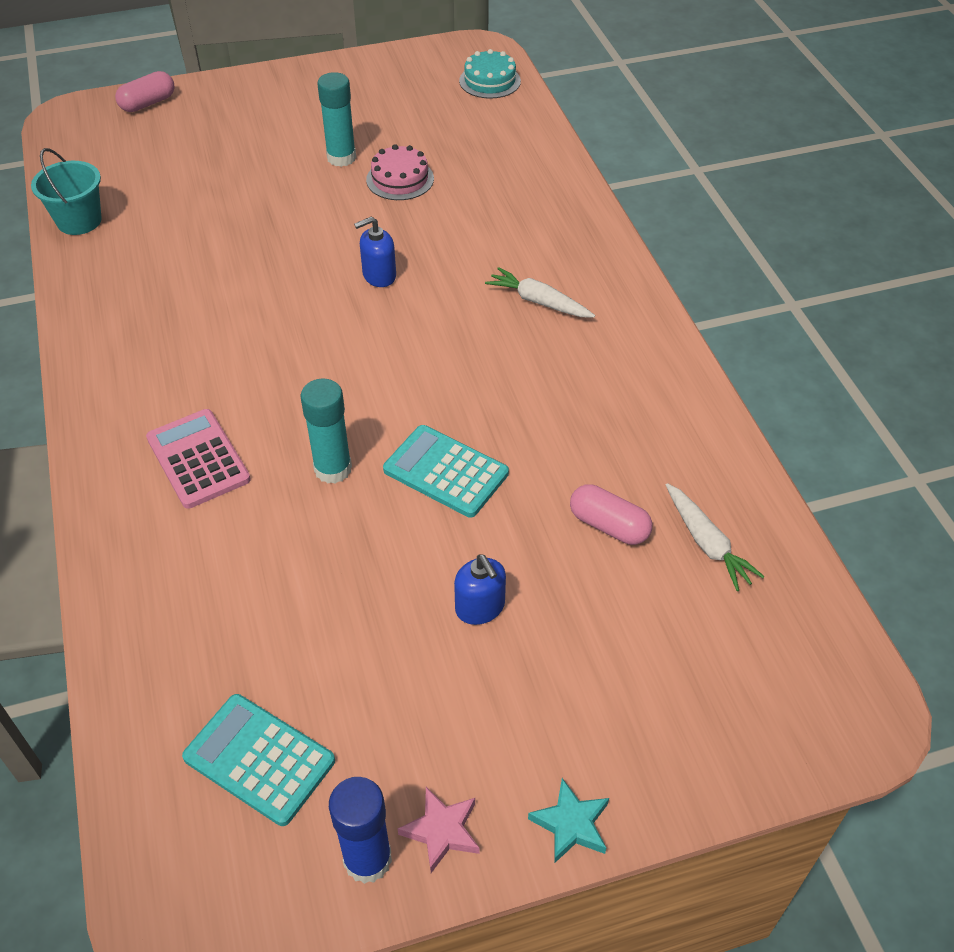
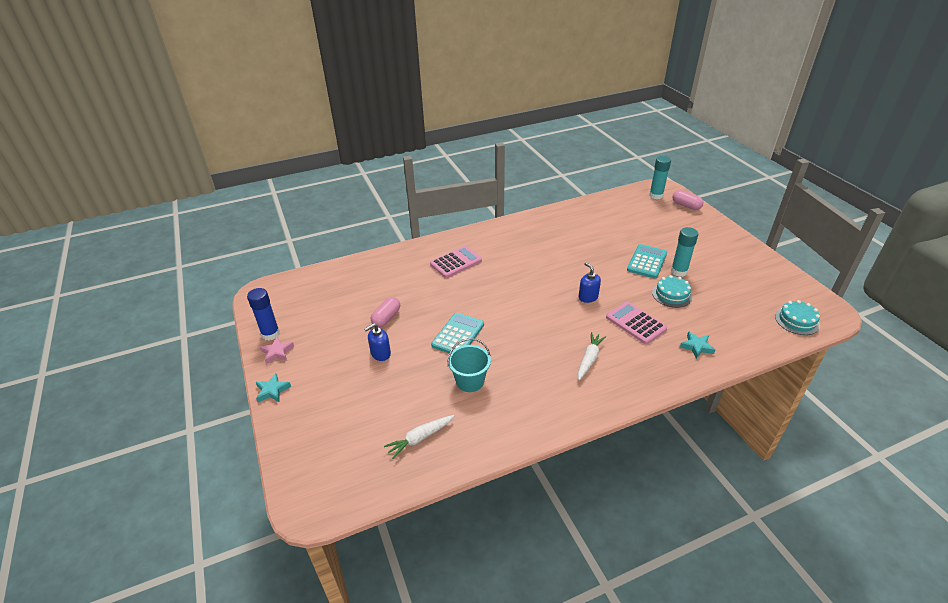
camera: 85 degrees right, 10 degrees down
(79, 221) = (589, 206): turquoise bucket -> turquoise bucket (470, 381)
(259, 759) = (315, 301): turquoise calculator -> turquoise calculator (647, 262)
(333, 469) = (455, 299): turquoise glue stick -> turquoise glue stick (656, 195)
(400, 179) = (672, 294): pink cake -> turquoise cake
(462, 233) = (635, 323): none -> pink calculator
(528, 184) = (696, 347): none -> turquoise star
(609, 525) = (429, 396): pink capsule -> pink capsule (386, 318)

